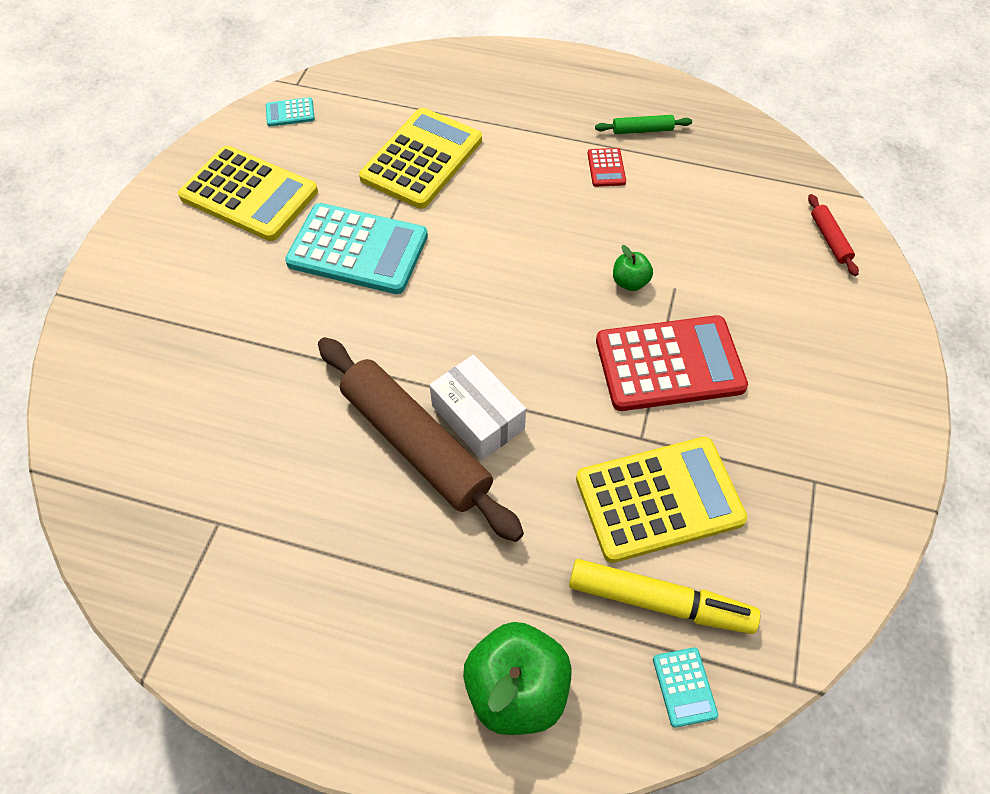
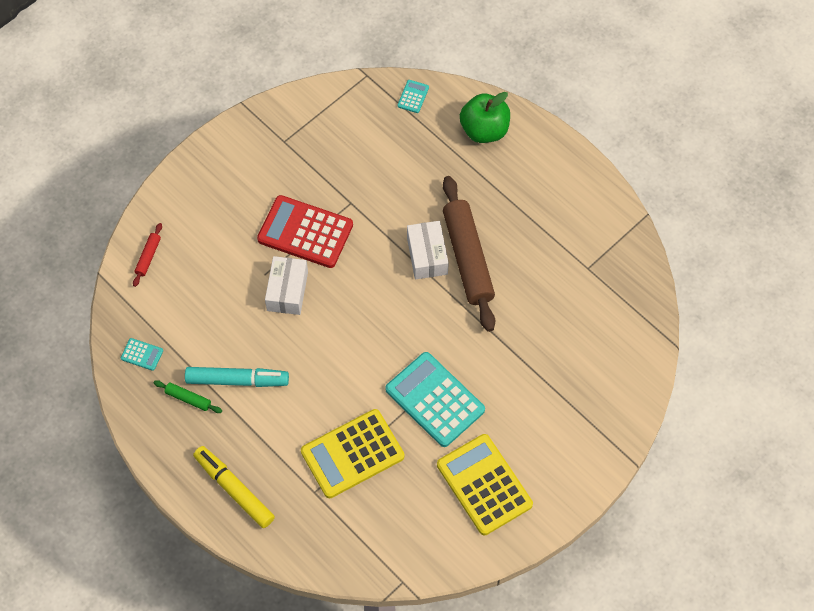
camera: 150 degrees left, 5 degrees up
(290, 113) = (421, 551): turquoise calculator -> turquoise calculator (142, 354)
(606, 168) = (237, 380): red calculator -> turquoise marker
(630, 282) = (287, 291): green apple -> white box
(659, 499) = (365, 171): yellow calculator -> none
(659, 601) = (399, 131): yellow marker -> yellow marker (234, 490)

